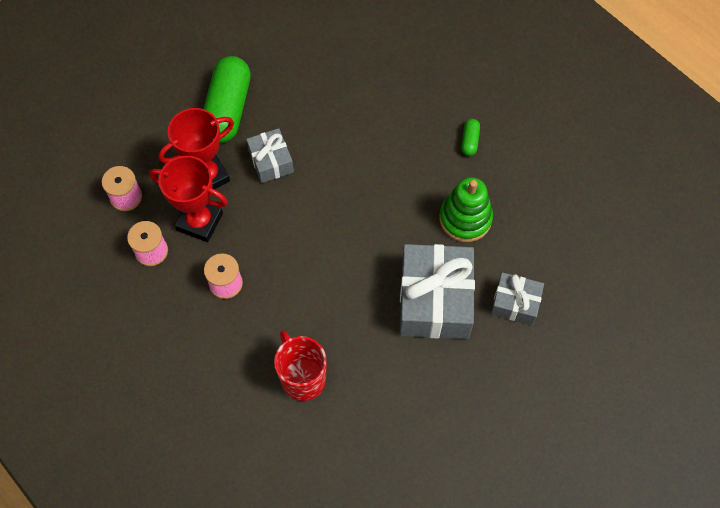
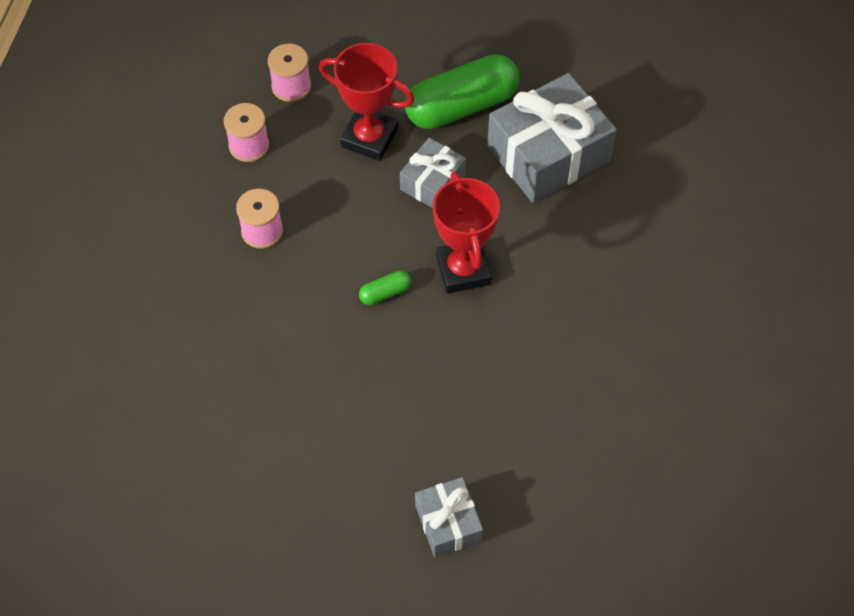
camera: 55 degrees right, 5 degrees down
(199, 222) = (313, 165): red trophy -> red trophy (463, 270)
(302, 378) = (208, 365): red mug -> none
(434, 300) = (389, 437): grey gift -> grey gift (548, 153)
(465, 218) = (514, 409): green stacking toy -> none
(470, 141) = (617, 355): green capsule -> green capsule (385, 293)

